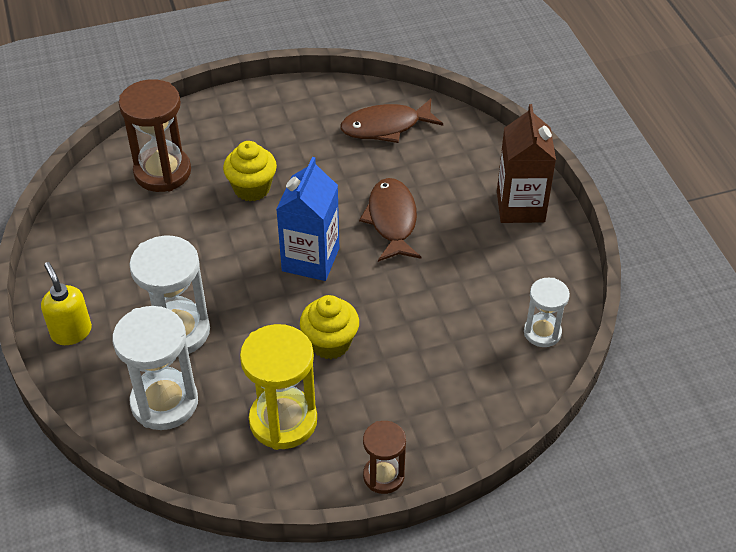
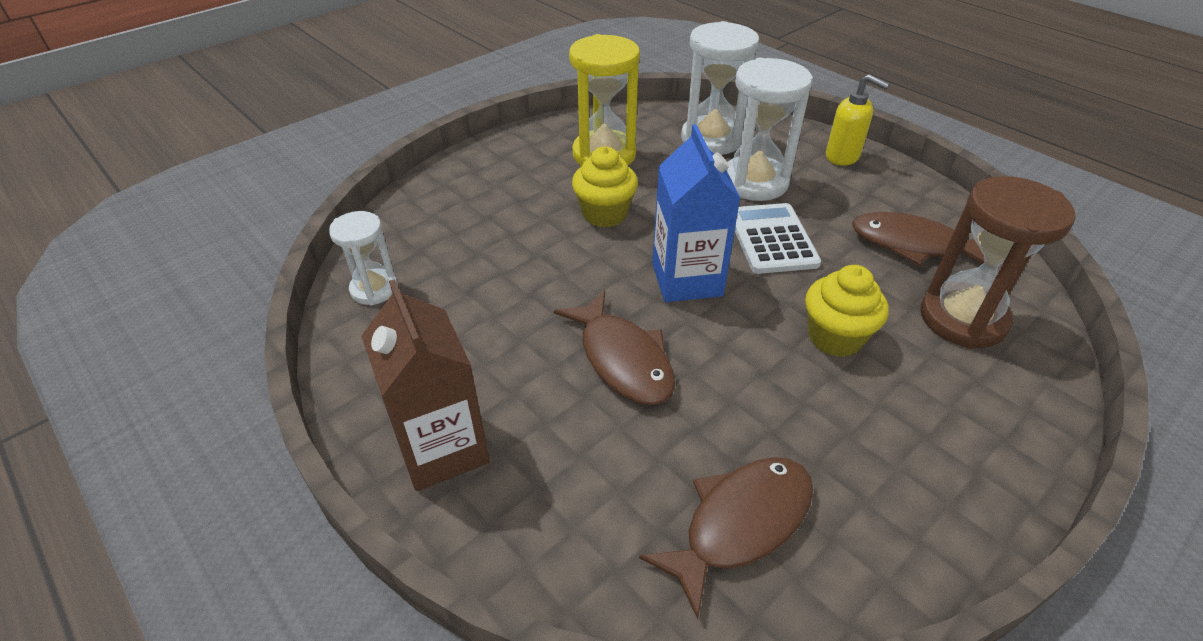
camera: 155 degrees right, 5 degrees down
(125, 229) = (913, 245): none -> brown fish
(220, 270) = (771, 239): none -> white calculator
(383, 476) = (496, 147): brown hourglass -> none

